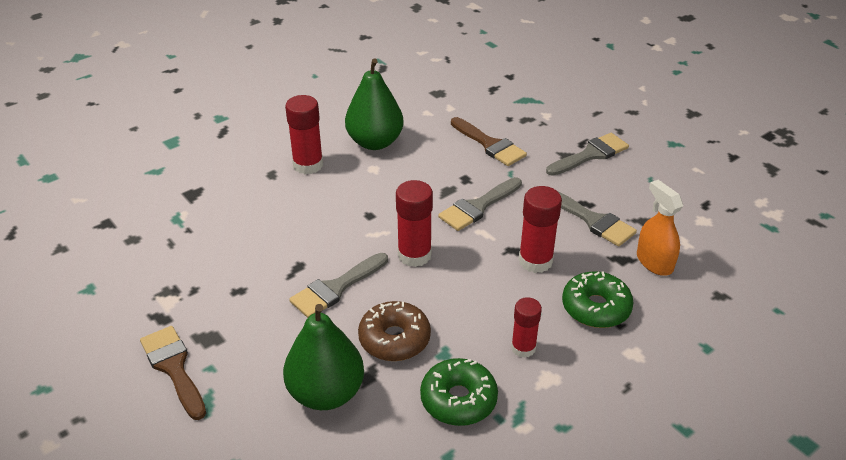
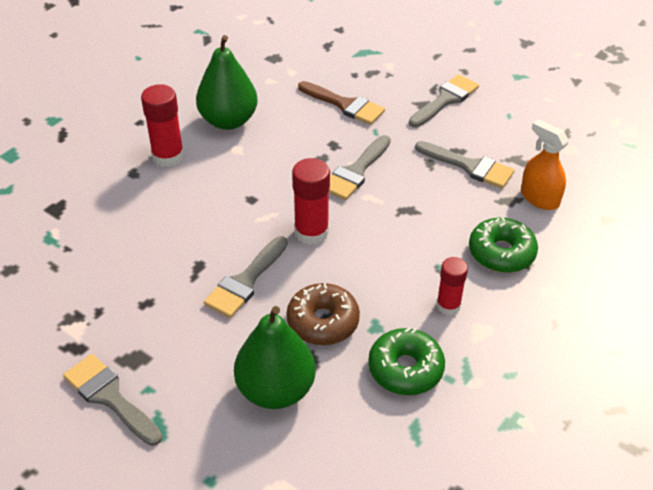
camera: 15 degrees left, 5 degrees up
(173, 367) = (109, 397): brown brush -> grey brush
(535, 261) = (430, 217): red glue stick -> none

